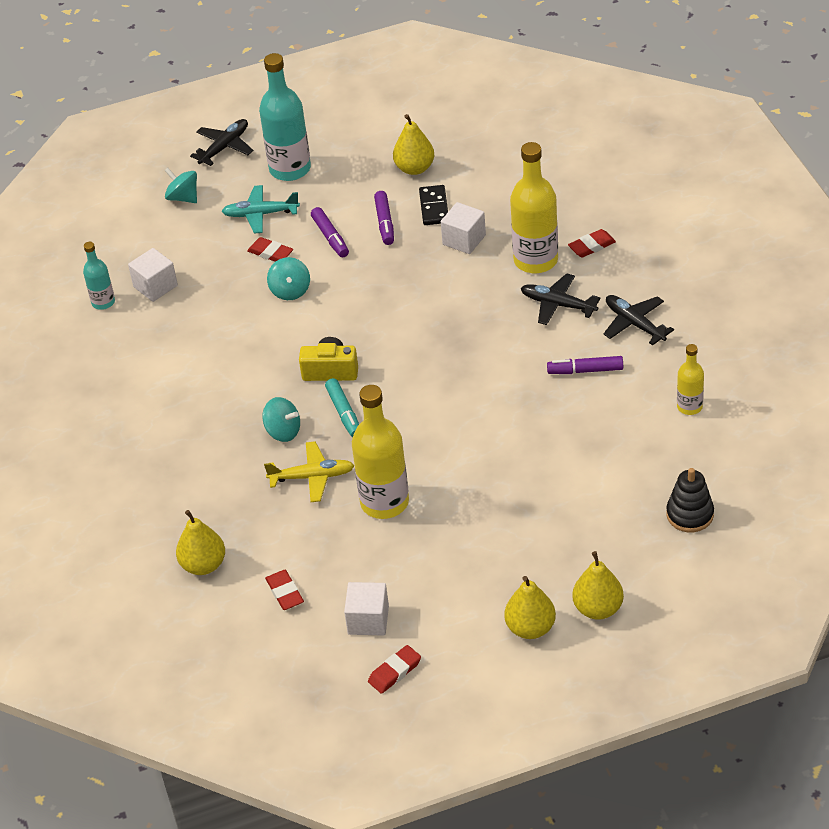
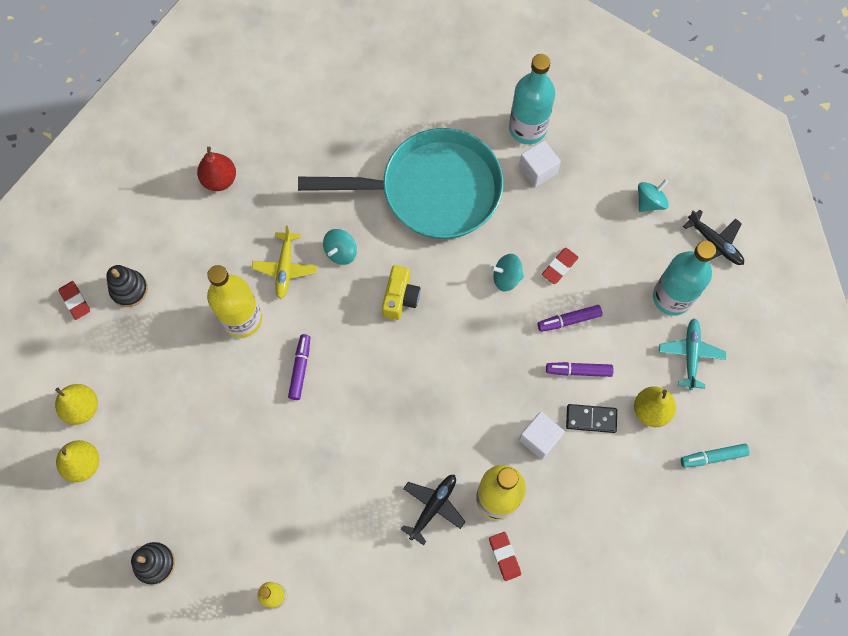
camera: 95 degrees right, 25 degrees up
(103, 302) = (527, 128): turquoise bottle -> turquoise bottle, size x1.86
(192, 367) = (432, 190): none -> turquoise pan
(203, 565) = (219, 179): yellow pear -> red pear
(261, 214) = (613, 264): turquoise plane -> turquoise plane (690, 355)
(285, 592) = (175, 233): red eraser -> none
(344, 413) = (348, 302): turquoise marker -> turquoise marker (713, 457)
(368, 620) = (129, 289): white cube -> black stacking toy
(585, 370) = (344, 513): purple marker -> purple marker (300, 369)
(635, 324) = (391, 572): black plane -> none

